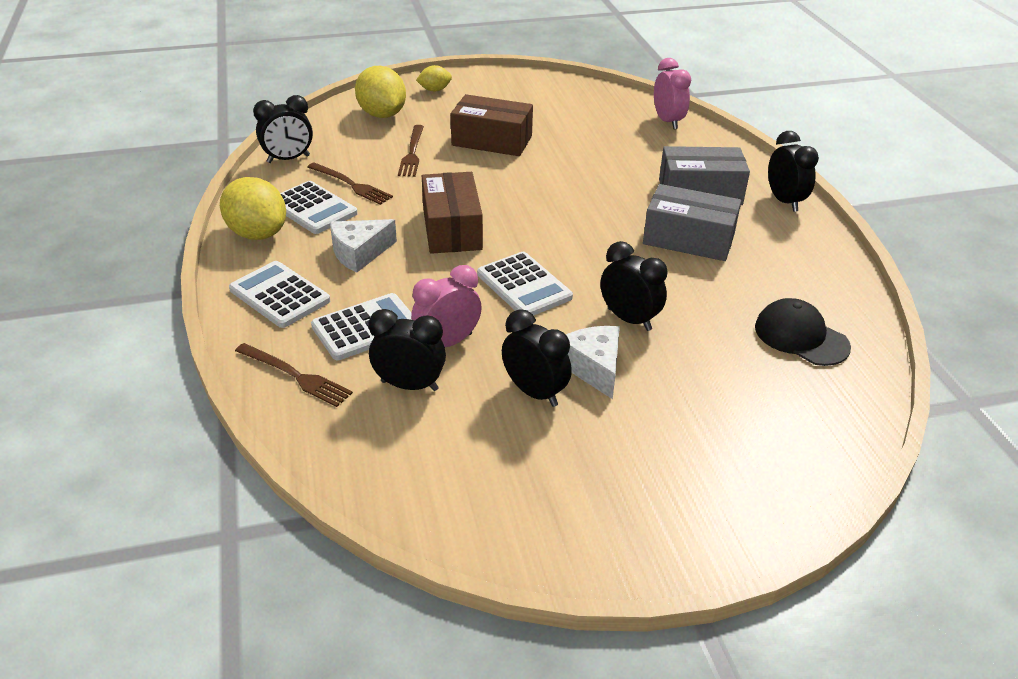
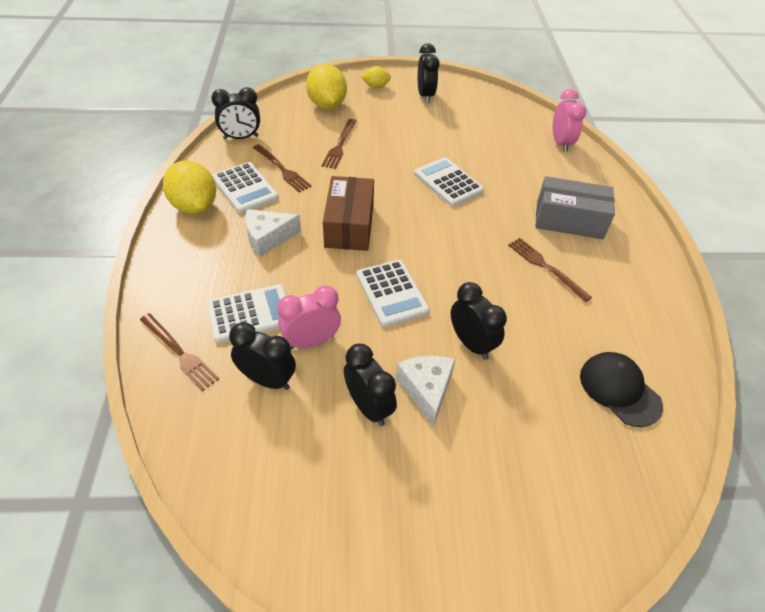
camera: 10 degrees right, 10 degrees up
(280, 295) = (192, 269): white calculator -> white calculator (448, 182)
(492, 141) = (407, 142): brown box -> none
(688, 239) = (546, 267): grey box -> brown fork
(784, 201) = (642, 241): black clock -> black clock (425, 96)

